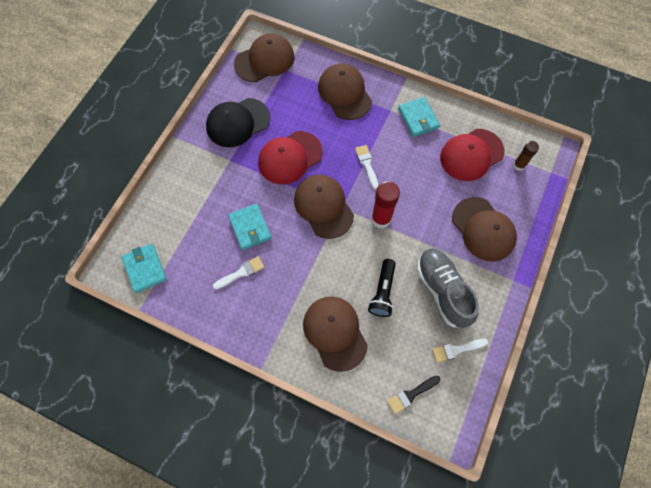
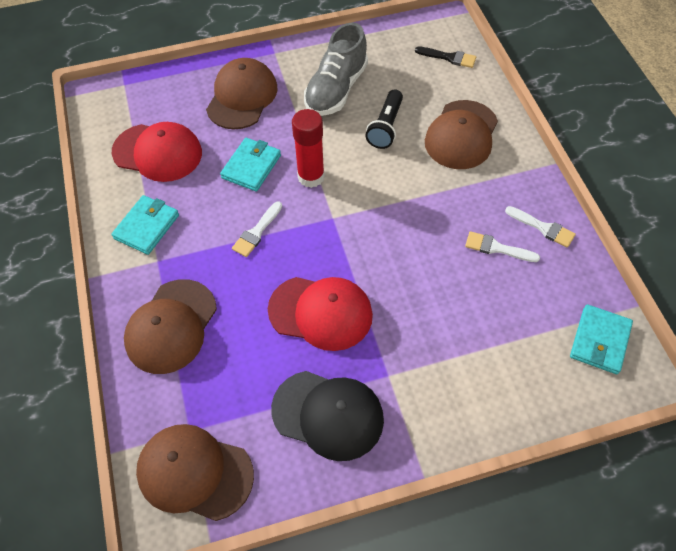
camera: 130 degrees left, 10 degrees down
(250, 227) = (444, 281): turquoise wallet -> turquoise wallet (251, 166)
(323, 207) = (348, 233): brown cap -> none
(382, 292) = (385, 127): black flashlight -> black flashlight turned 135 degrees clockwise
(456, 350) = (380, 53): white brush -> white brush (543, 228)
(519, 165) = (137, 110): brown glue stick -> none

